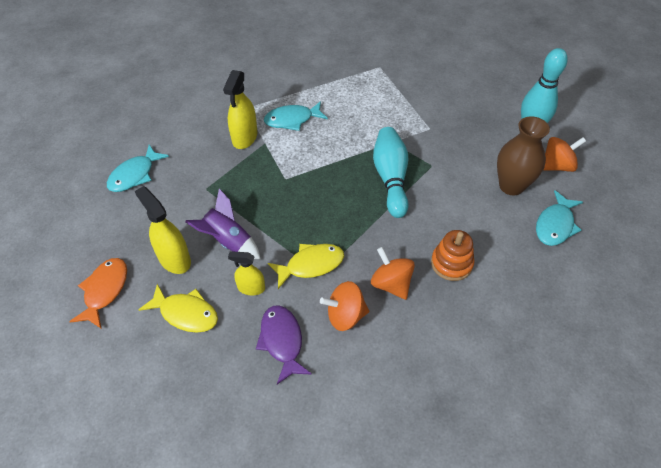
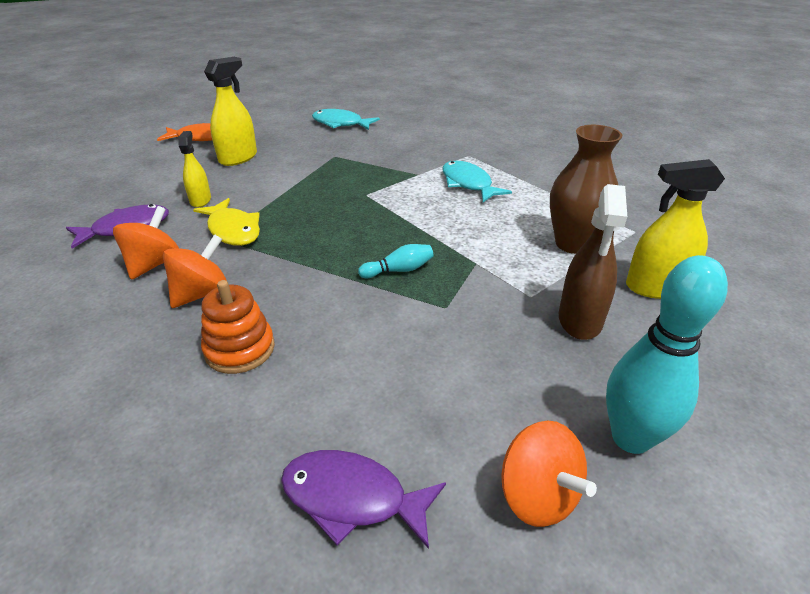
camera: 75 degrees right, 15 degrees down
(186, 313) = (171, 174): yellow fish -> none
(228, 241) = (264, 178): purple rocket -> none
(245, 137) = (420, 162): yellow spray bottle -> yellow spray bottle (656, 287)
(345, 315) = (154, 264): orange spinning top -> orange spinning top turned 45 degrees clockwise
(391, 178) = (399, 270): turquoise bowling pin -> turquoise bowling pin, size x0.49
(453, 117) = (580, 319): none -> brown spray bottle
(511, 186) = (440, 414): brown vase -> brown vase (573, 244)
(555, 225) = (352, 498): turquoise fish -> purple fish

